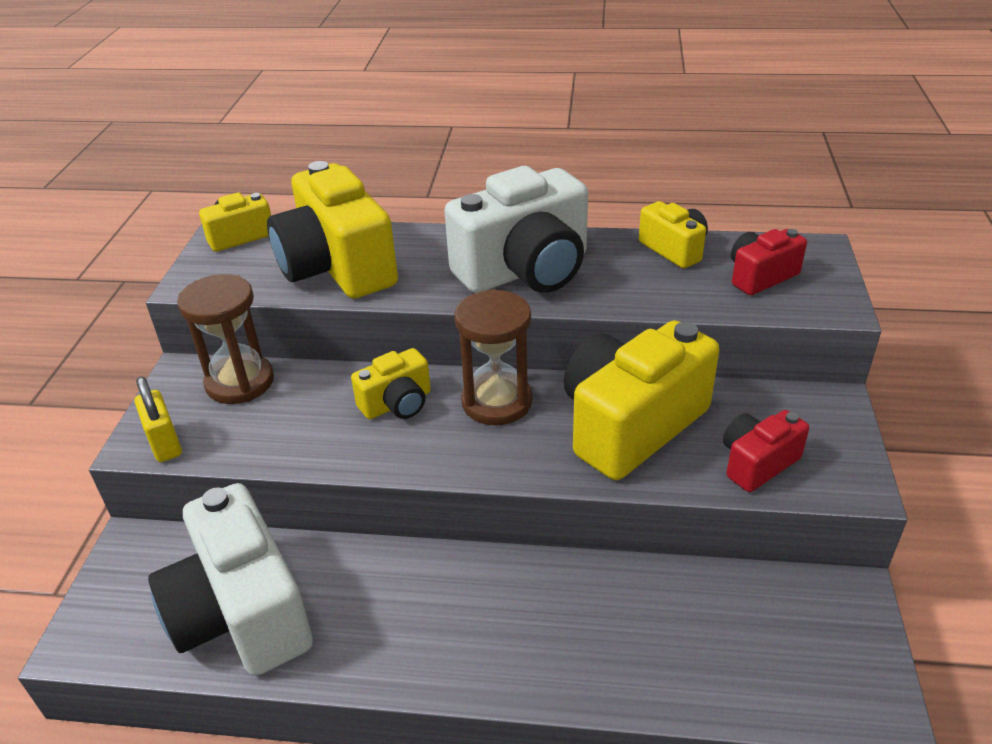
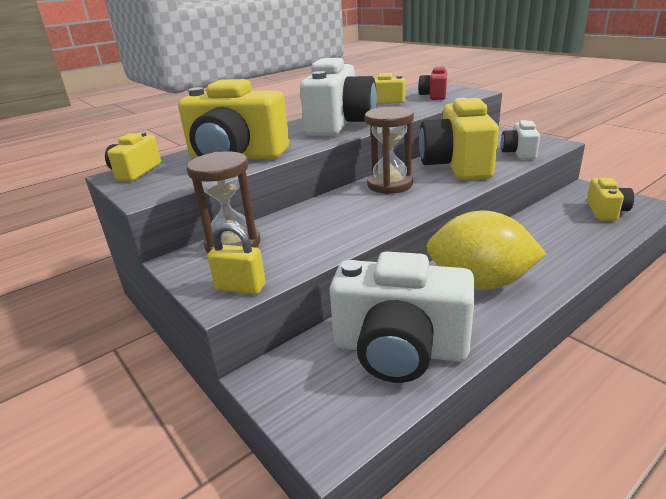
camera: 45 degrees left, 10 degrees down
(397, 403) = (345, 207): yellow camera -> yellow camera (606, 211)
(428, 610) = (479, 283): none -> yellow lemon
(757, 463) = (519, 153): red camera -> white camera

